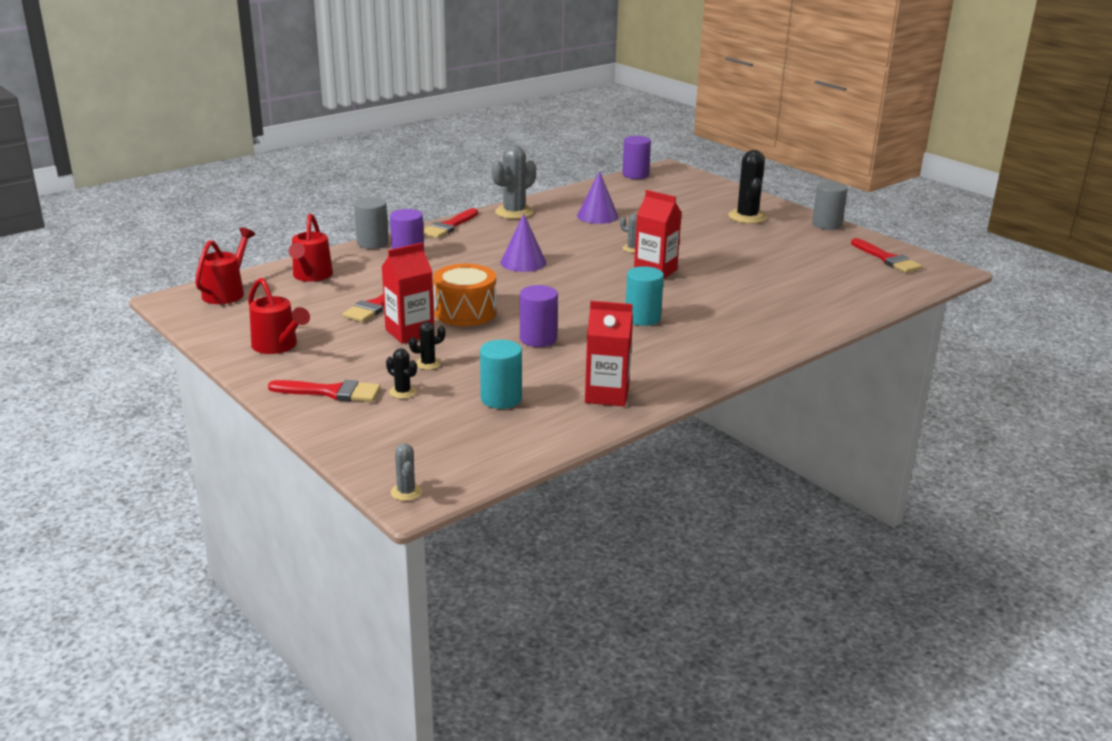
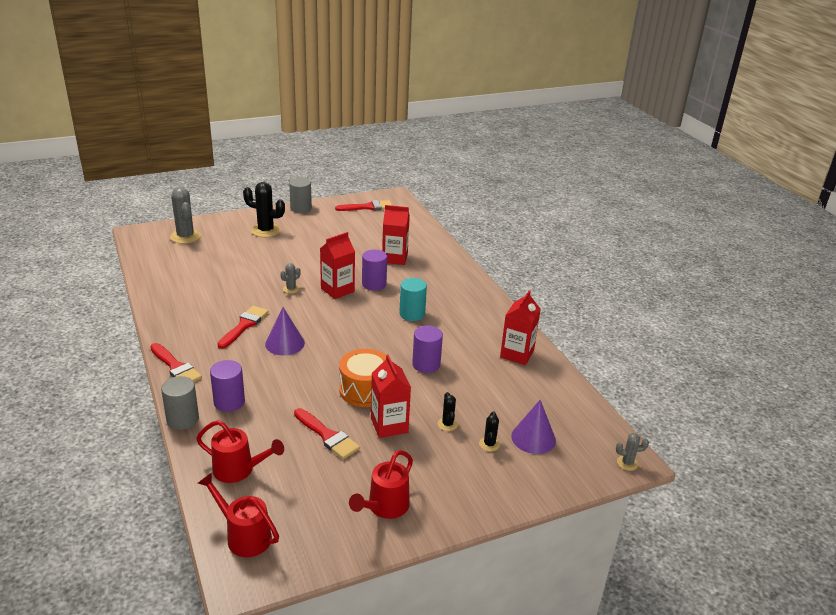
camera: 75 degrees left, 5 degrees up
(278, 346) = (384, 507): red watering can -> red watering can turned 150 degrees clockwise
(331, 392) = (479, 483): red brush -> red brush (244, 325)
(402, 392) = (489, 444): black cactus -> black cactus turned 45 degrees counterclockwise
(501, 399) = (511, 399): turquoise cylinder -> none
(514, 212) = (172, 326): grey cactus -> grey cactus (185, 236)
(597, 216) = (214, 288): purple cone -> purple cone (533, 438)
(635, 175) = (137, 250): purple cylinder -> purple cylinder (374, 284)
(769, 292) = (395, 258): none -> red carton

